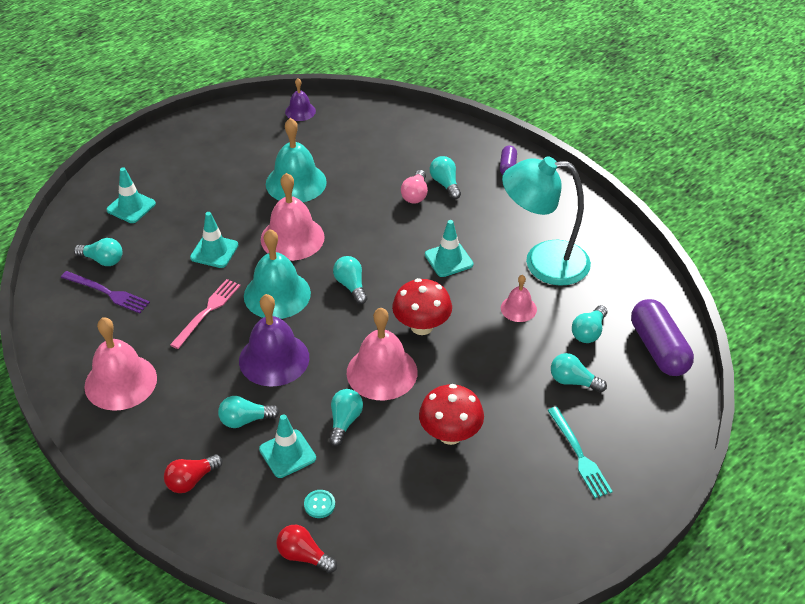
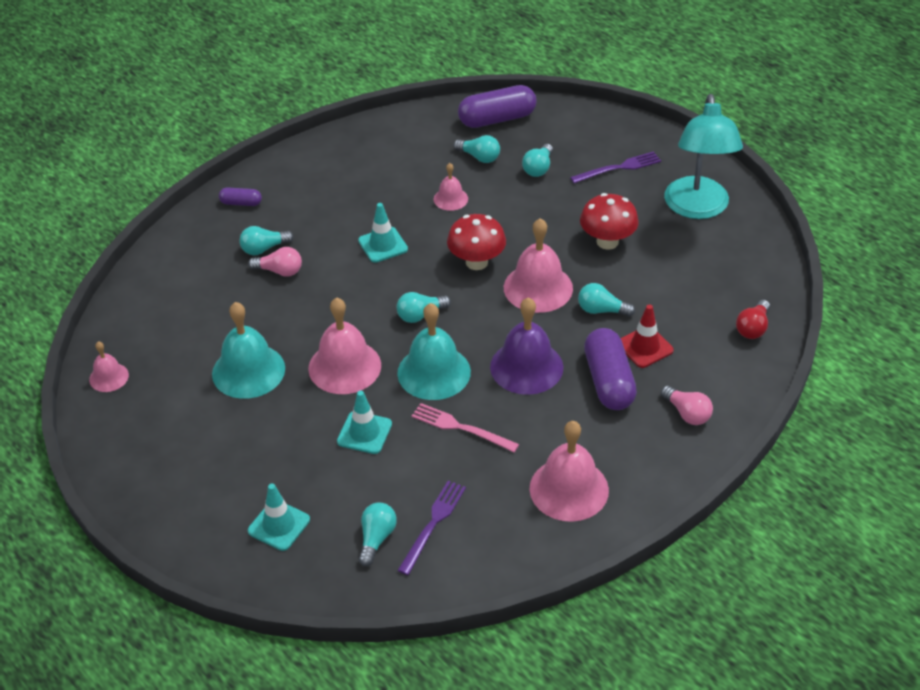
camera: 90 degrees left, 0 degrees up
(191, 480) = (687, 413): red light bulb -> pink light bulb
(245, 420) = (608, 381): turquoise light bulb -> purple capsule
(287, 454) = (645, 347): turquoise traffic cone -> red traffic cone
(300, 111) = (109, 377): purple bell -> pink bell
(319, 504) = (698, 321): turquoise button -> none
(543, 262) = (388, 182): turquoise lamp -> turquoise lamp (697, 208)
(579, 454) = (618, 168): turquoise fork -> purple fork

